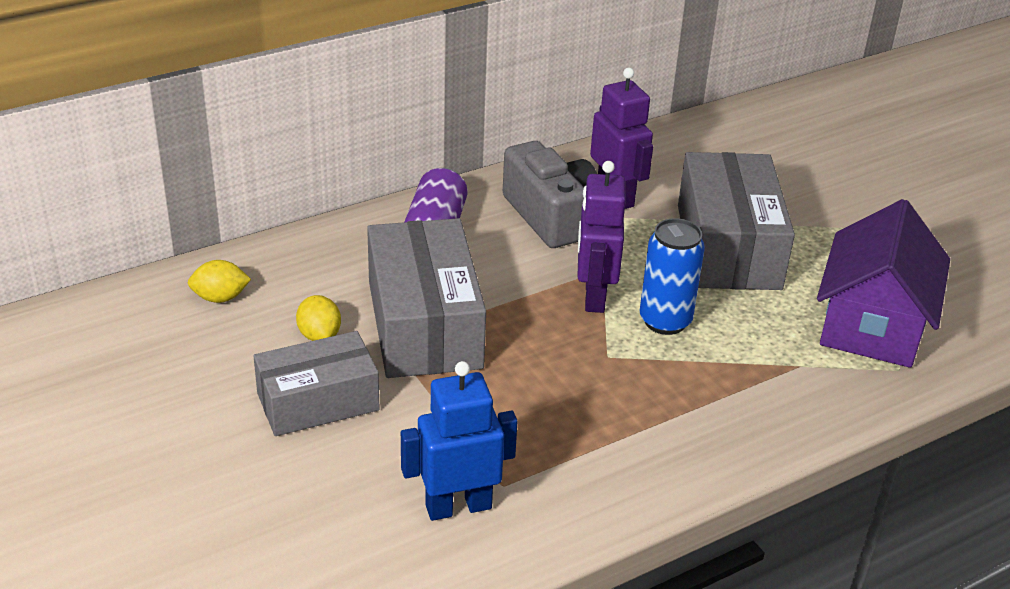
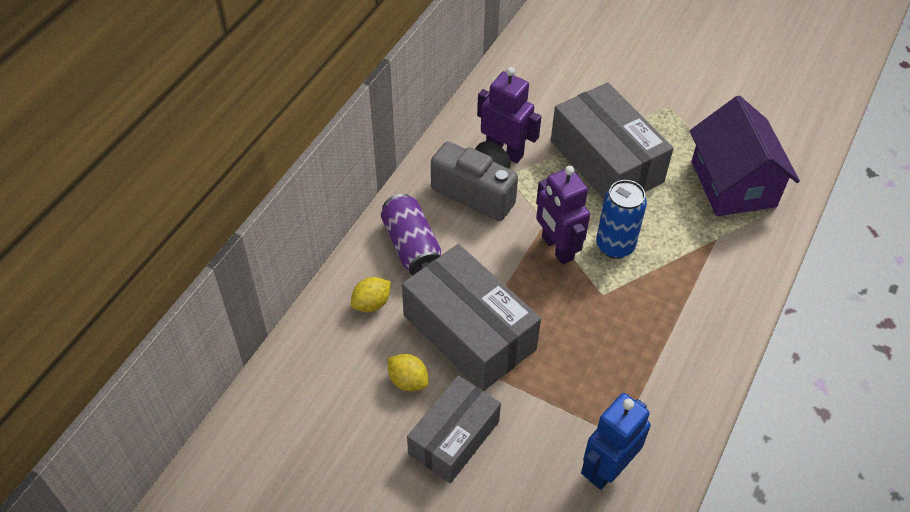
camera: 30 degrees left, 15 degrees up
(220, 298) = (311, 386): yellow lemon -> yellow lemon (371, 303)

